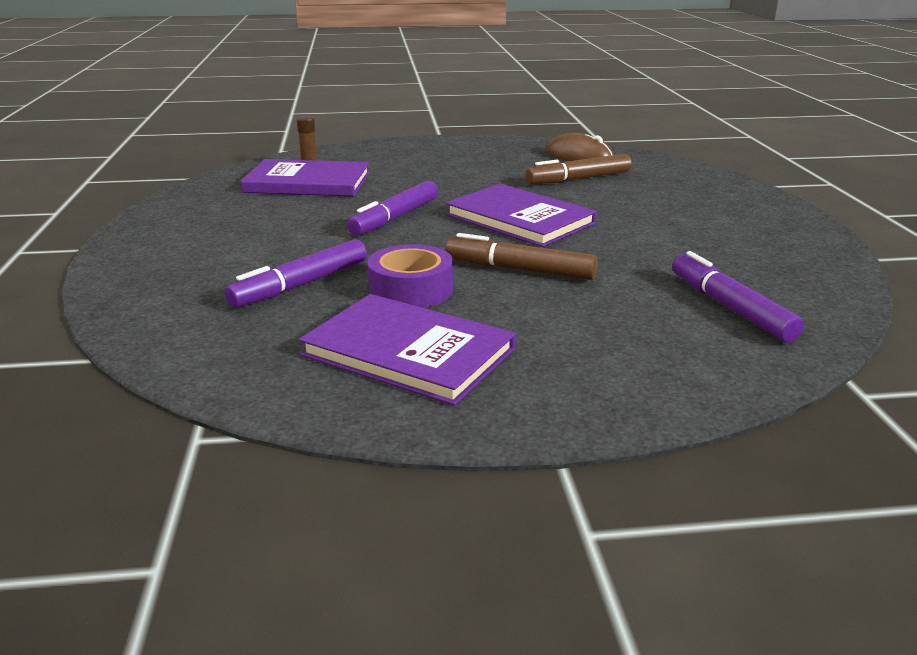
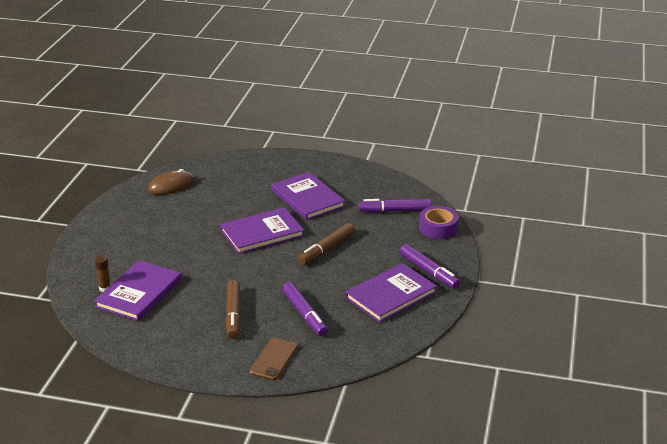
camera: 70 degrees left, 5 degrees up
(159, 283) = (273, 359): none -> brown phone
(395, 218) = (230, 271): purple marker -> purple marker (429, 271)
(411, 290) = (330, 283): purple tape -> purple tape (438, 228)
(578, 179) = (212, 198): brown marker -> brown marker (233, 314)
(663, 231) = (307, 198): none -> purple book

